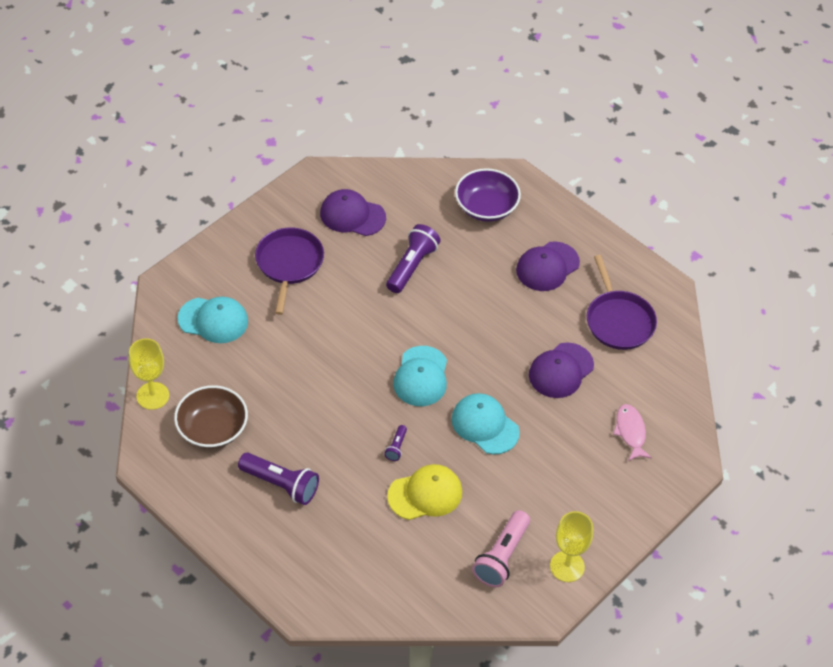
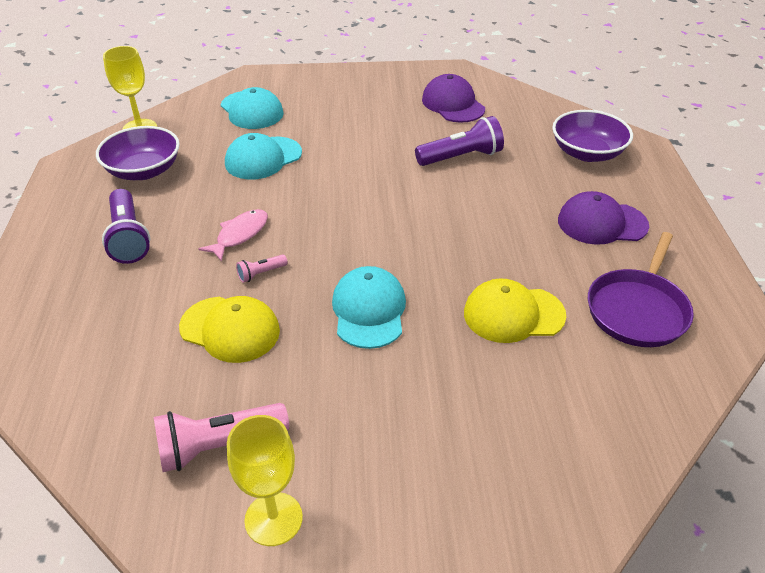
camera: 45 degrees right, 10 degrees down
(212, 429) = (144, 170): brown bowl -> purple bowl
(289, 264) = (358, 107): purple pan -> none
(396, 447) = (261, 273): purple flashlight -> pink flashlight
(421, 376) = (361, 235): turquoise cap -> turquoise cap (263, 158)
(561, 370) = (513, 314): purple cap -> yellow cap
(630, 432) = (532, 427): pink fish -> pink fish (239, 235)

